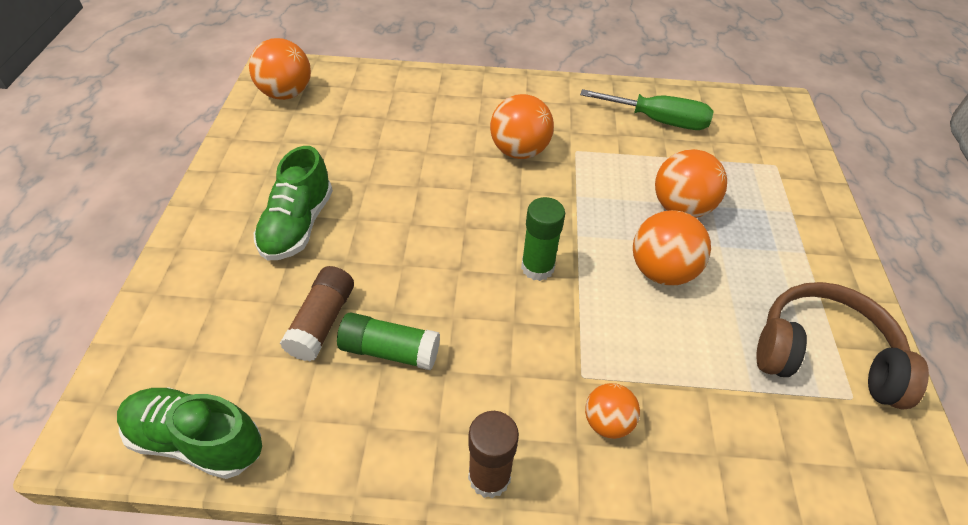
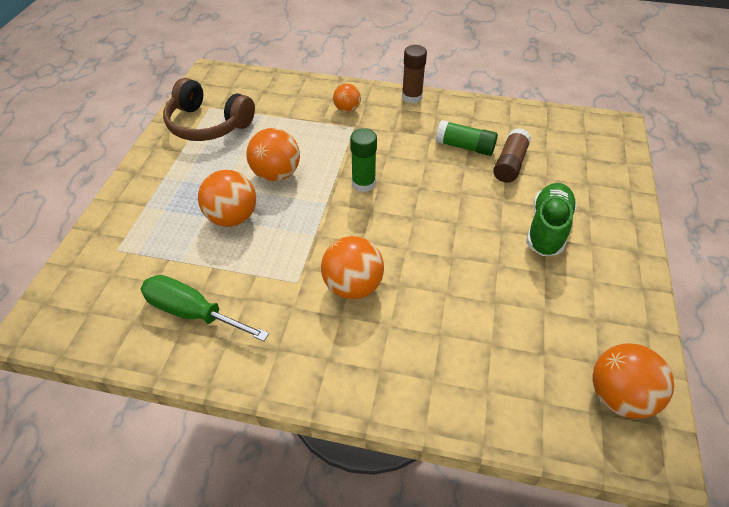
camera: 170 degrees left, 0 degrees up
(197, 440) = (560, 119): green shoe -> none

